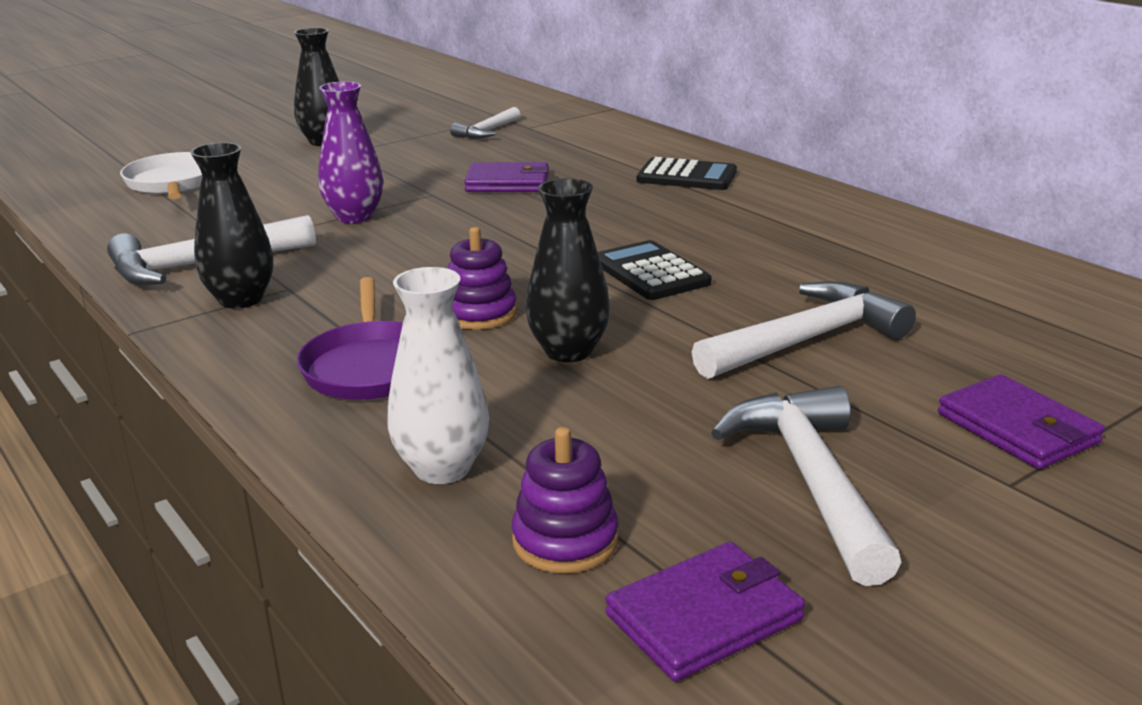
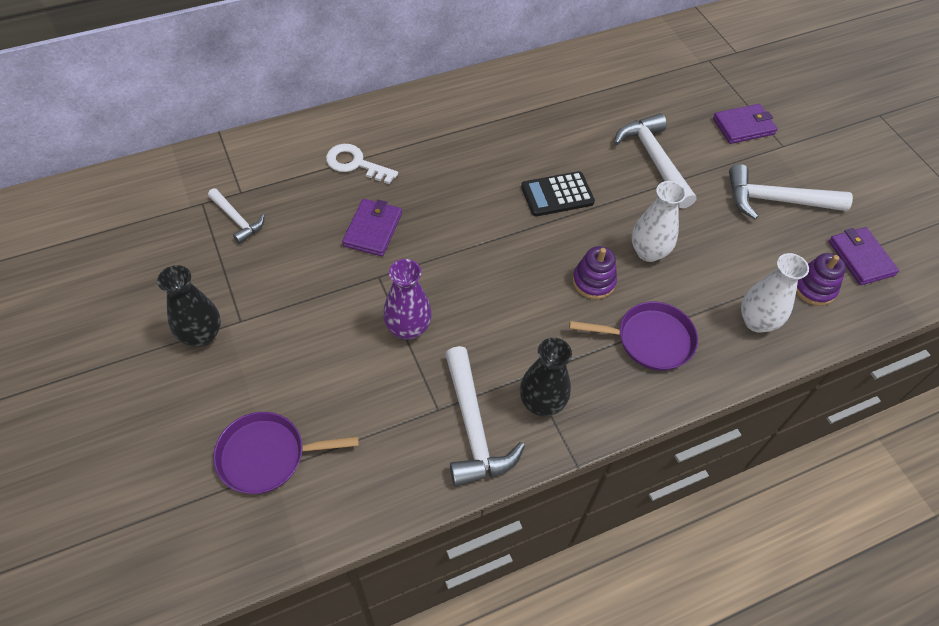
camera: 80 degrees left, 30 degrees up
(173, 183) = (266, 456): white pan -> purple pan
(568, 351) = (648, 252): black vase -> white vase
(613, 162) = (355, 164): none -> white key
(686, 176) = (403, 135): black calculator -> none

